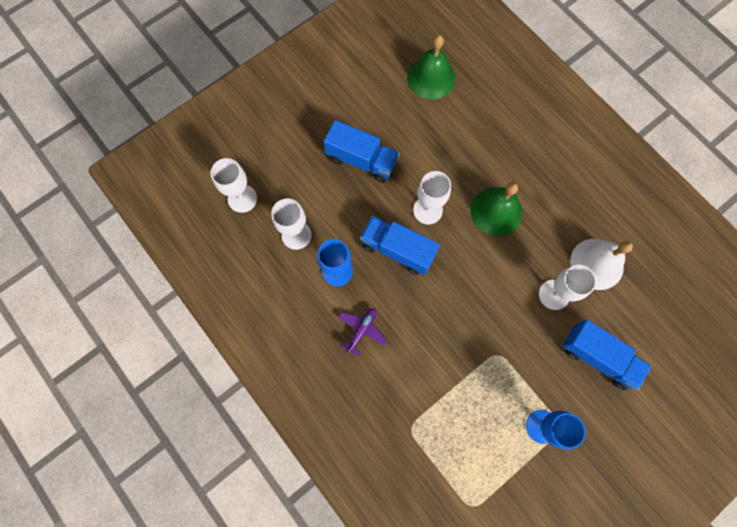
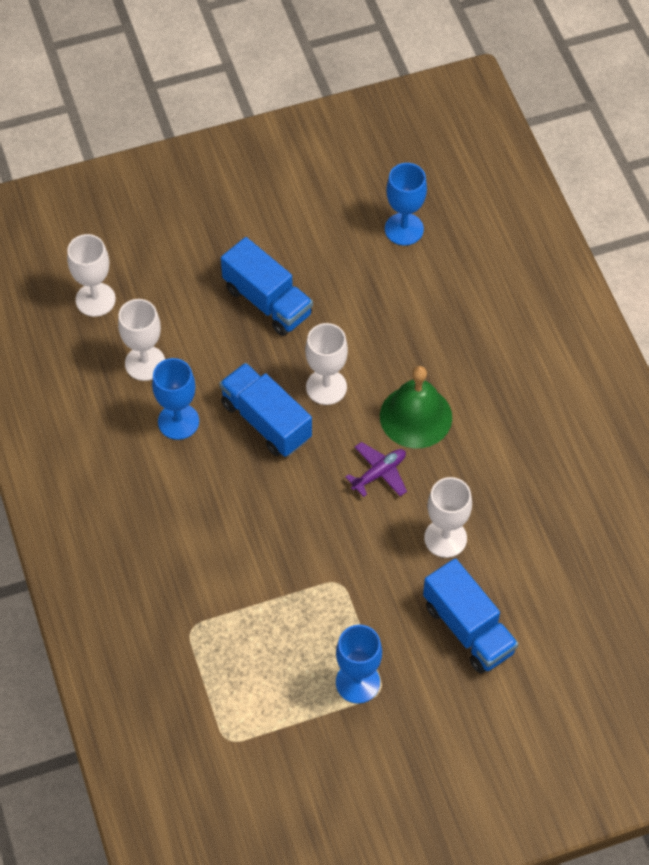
camera: 20 degrees right, 15 degrees down
(361, 330) = (179, 498): purple plane -> purple plane (379, 473)
(431, 77) = (404, 229): green bell -> blue goblet
(597, 264) = (520, 521): white bell -> none

